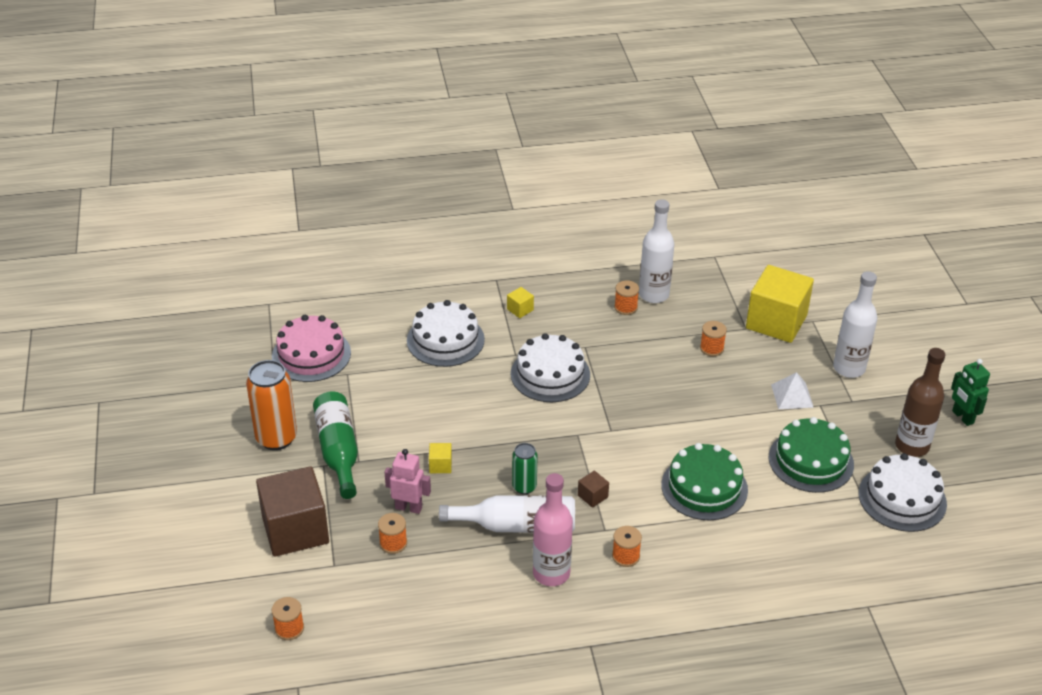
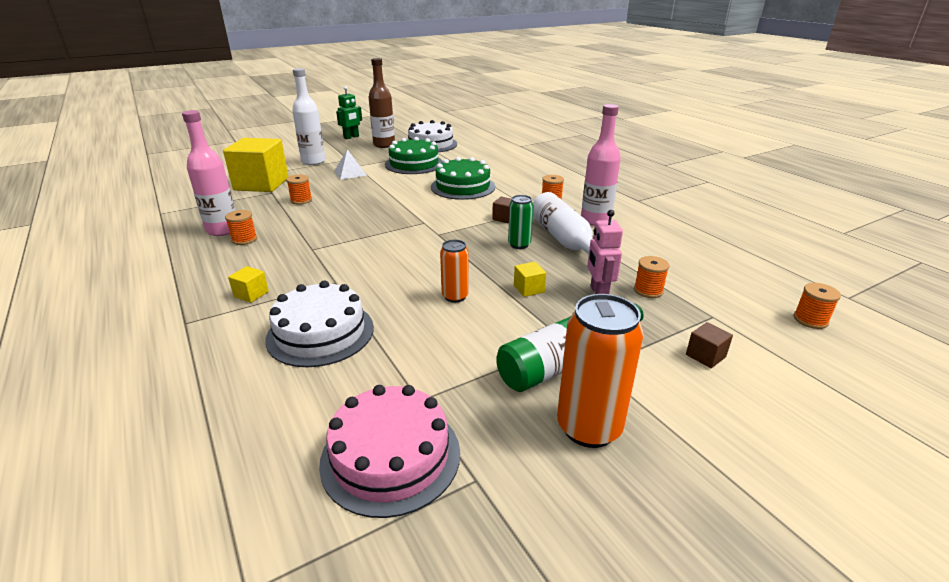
camera: 110 degrees left, 10 degrees down
(295, 530) = (705, 356): brown cube -> brown cube, size x0.40
(454, 417) = (455, 296): none -> orange can
(550, 374) = (361, 258): white cake -> none
(653, 295) = (222, 230): white bottle -> pink bottle

